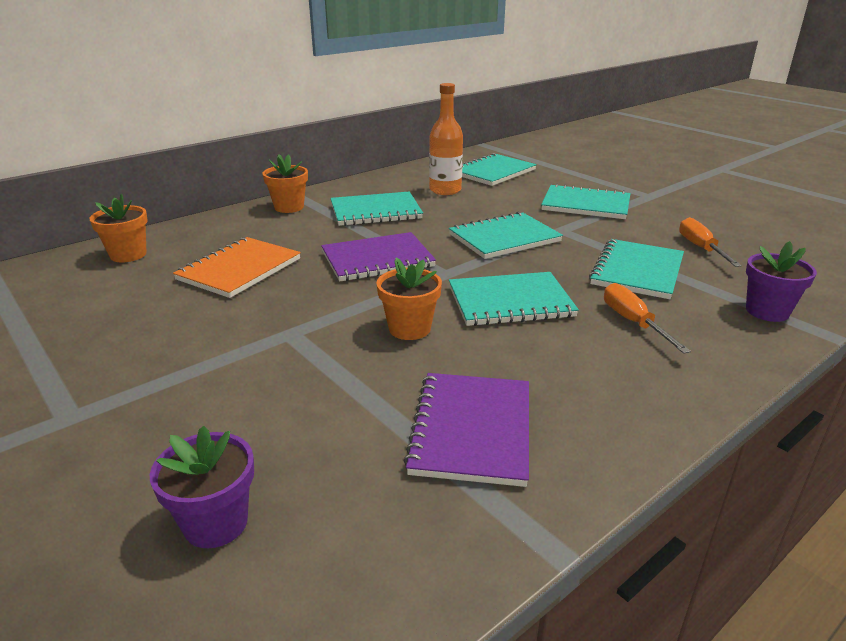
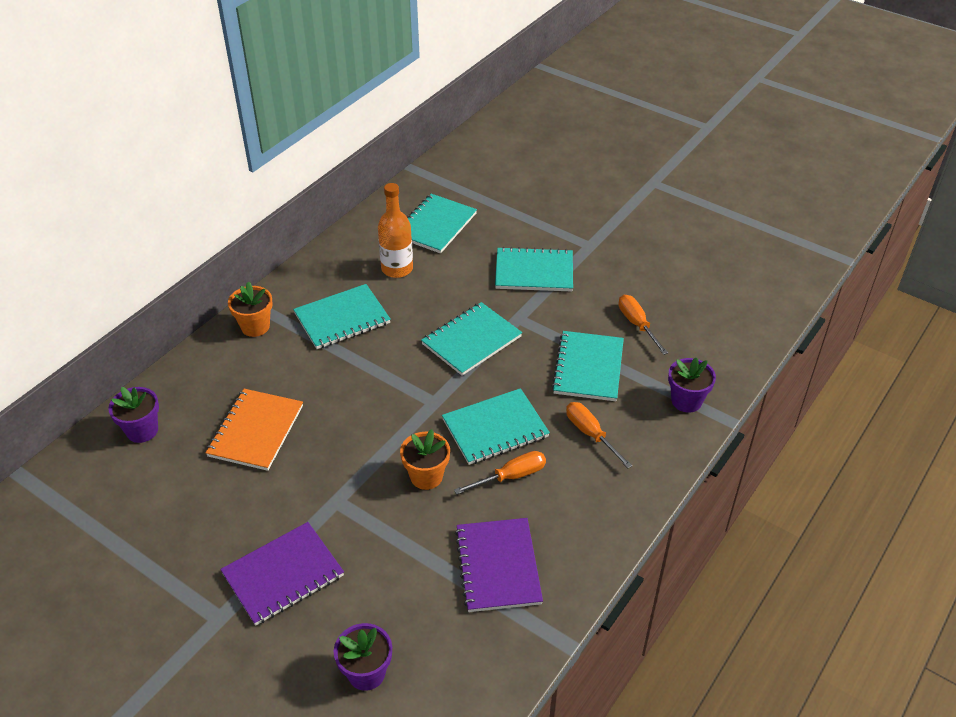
camera: 15 degrees left, 15 degrees up
(128, 255) = (142, 430): orange flower pot -> purple flower pot
(377, 259) = (371, 394): purple notebook -> purple notebook (283, 575)
(518, 344) = (511, 476): none -> orange screwdriver

